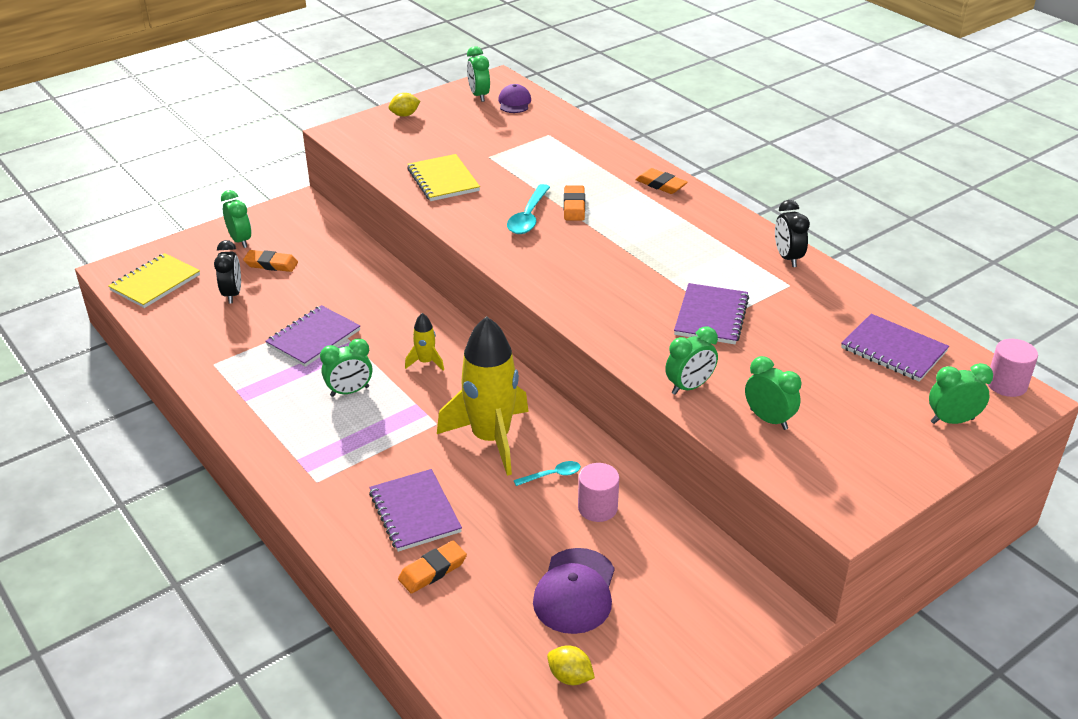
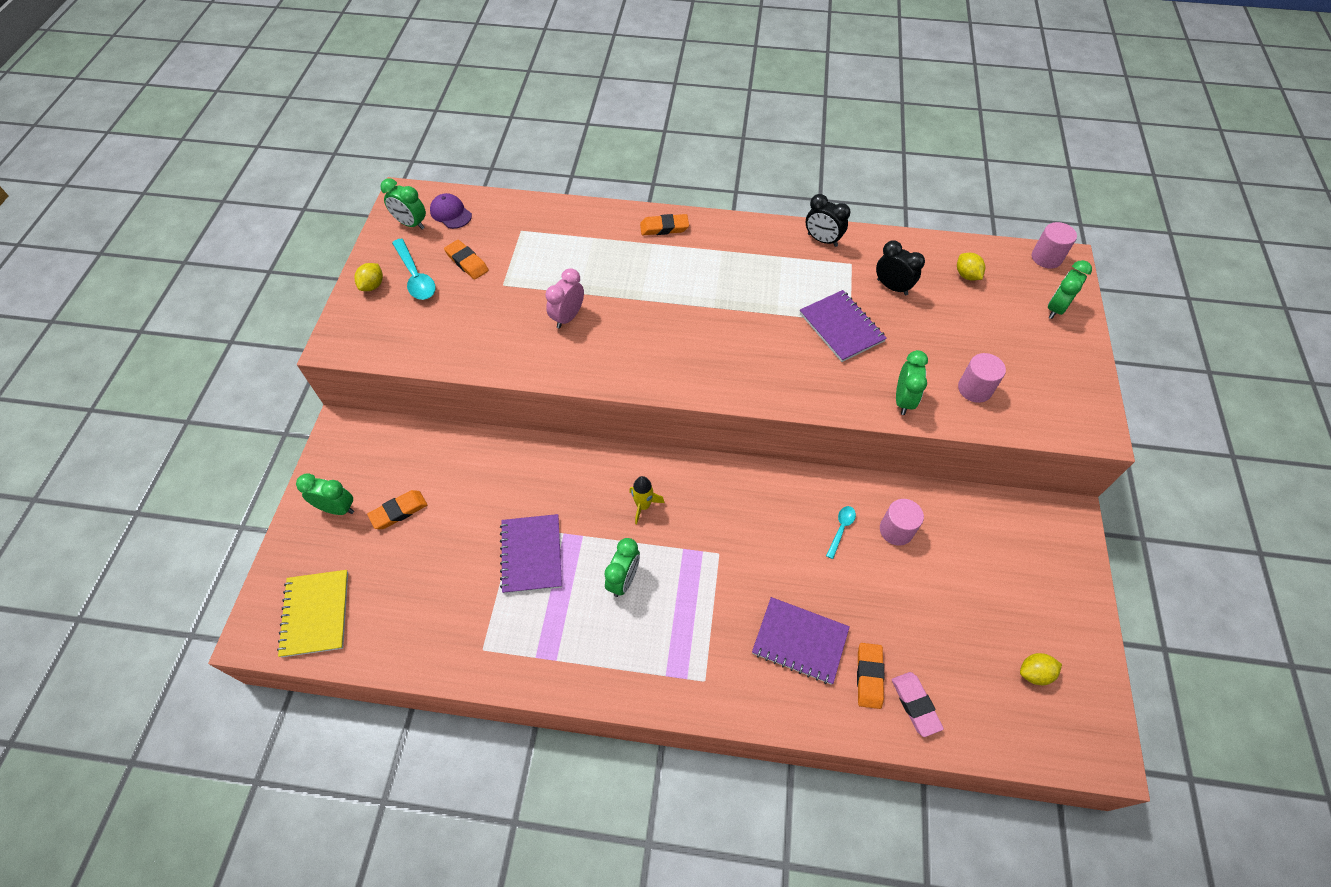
camera: 45 degrees left, 20 degrees up
(232, 294) = (405, 568): black clock -> black clock (892, 287)
(440, 613) = (915, 704): none -> pink eraser
(443, 180) = (498, 334): yellow notebook -> none
(491, 439) = (769, 534): yellow rocket -> none
(504, 196) = (568, 317): none -> pink clock
(528, 217) = (612, 325): turquoise spoon -> turquoise spoon (415, 276)
(574, 206) = (631, 291): orange eraser -> orange eraser (467, 262)
(575, 591) = (961, 607): purple cap -> none
(768, 419) = (974, 389): green clock -> pink cylinder
(893, 350) = (966, 275): purple notebook -> yellow lemon

